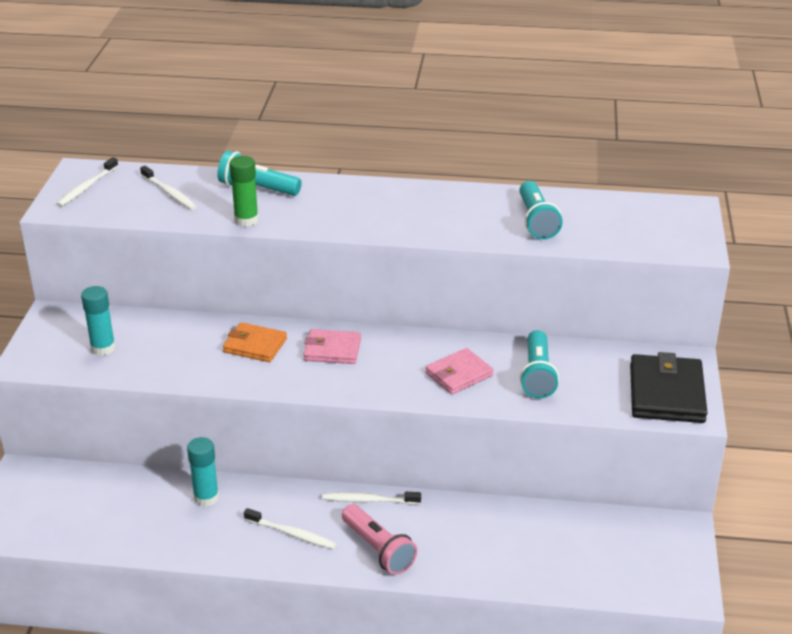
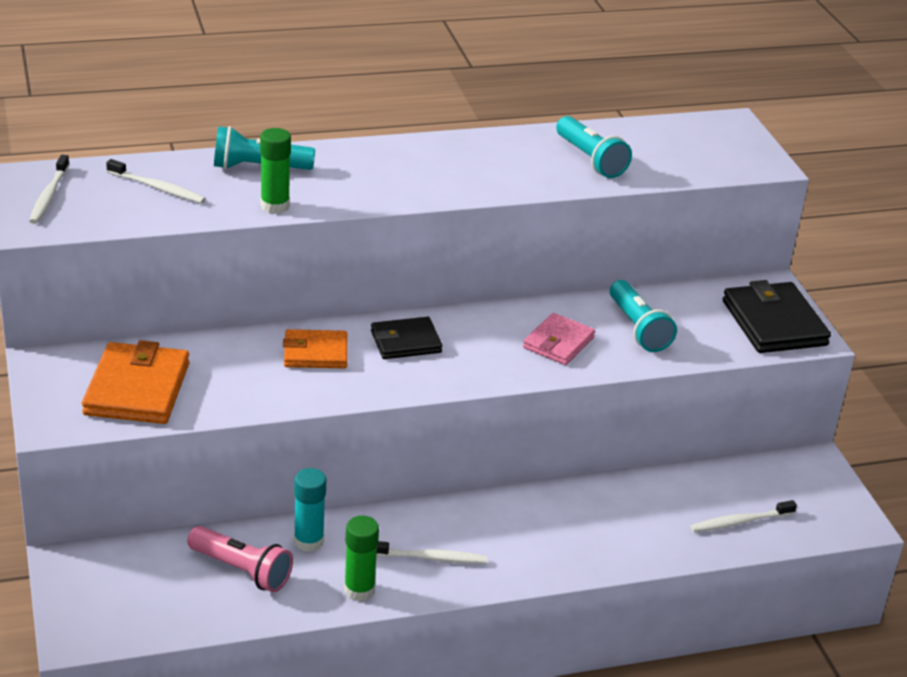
camera: 25 degrees left, 0 degrees up
(103, 348) = (137, 389): turquoise glue stick -> orange wallet
(219, 546) = (359, 590): none -> green glue stick
(332, 350) = (405, 342): pink wallet -> black wallet
(369, 500) = (490, 504): white toothbrush -> white toothbrush (740, 522)
(378, 549) = (533, 552): pink flashlight -> pink flashlight (242, 570)

